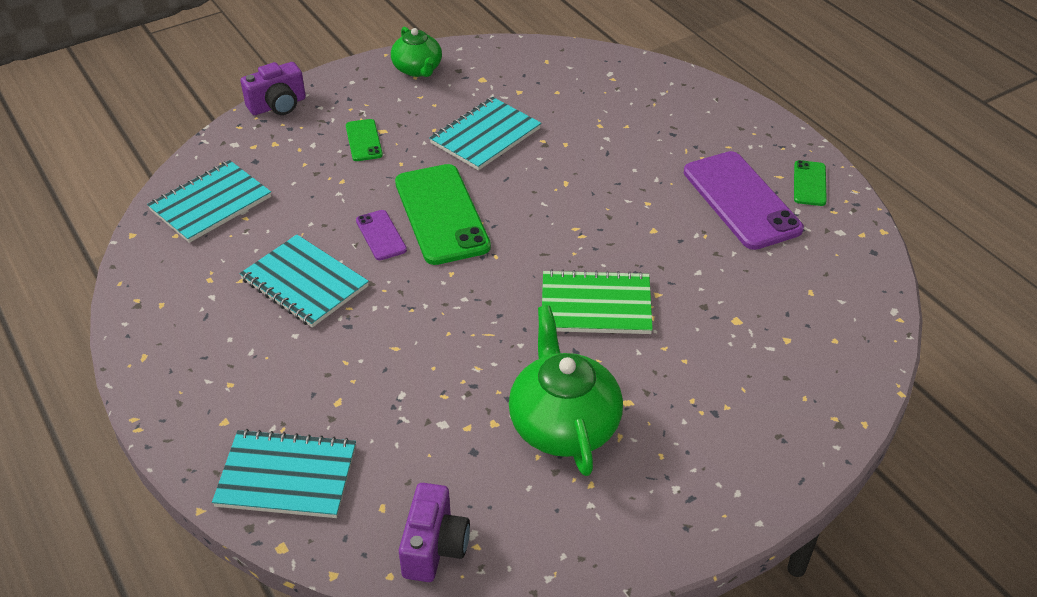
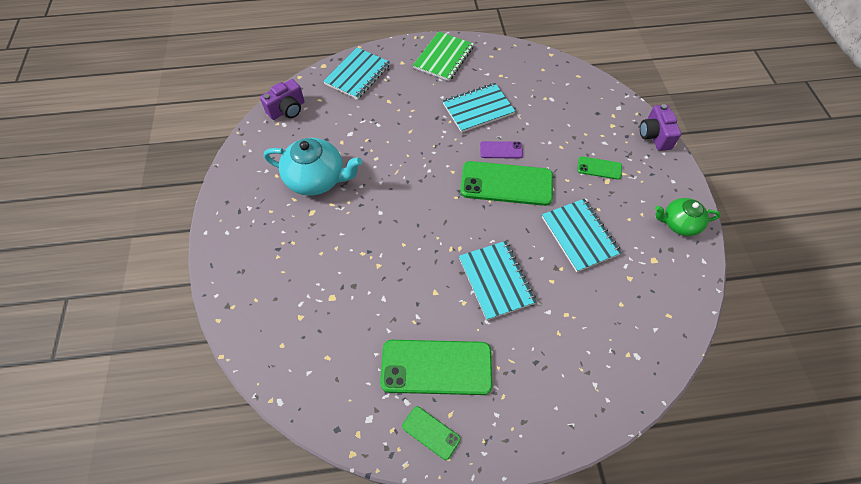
camera: 115 degrees right, 15 degrees up
(210, 203) = (564, 87): turquoise notebook -> turquoise notebook (496, 280)
(434, 547) = (287, 110): purple camera -> purple camera turned 75 degrees counterclockwise
(563, 424) = (317, 179): green teapot -> turquoise teapot
(596, 305) = (388, 229): green notebook -> green notebook (443, 57)
(741, 200) = (436, 367): purple phone -> green phone

